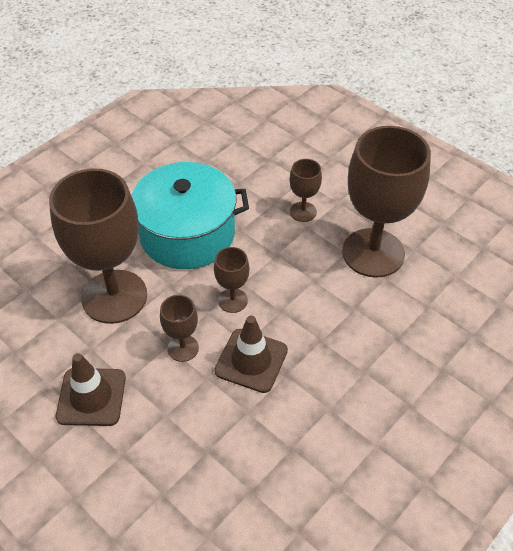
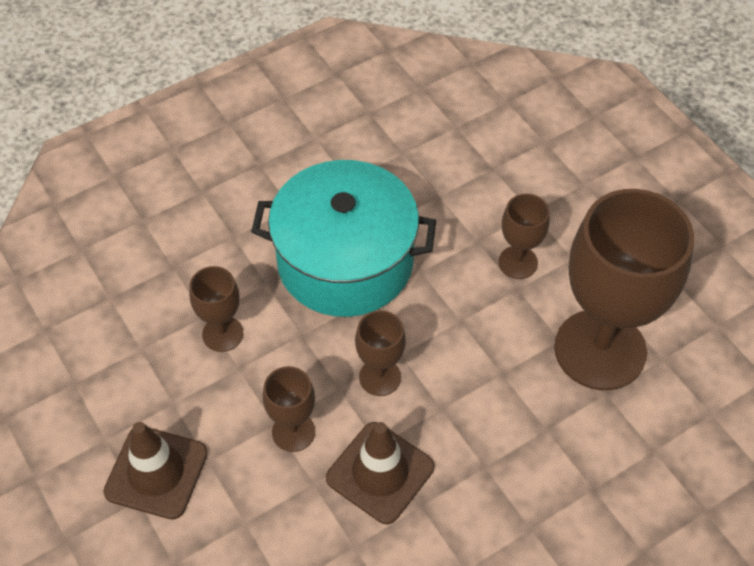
camera: 15 degrees right, 5 degrees up
(114, 296) = (222, 334): brown goblet -> brown goblet, size x0.45

